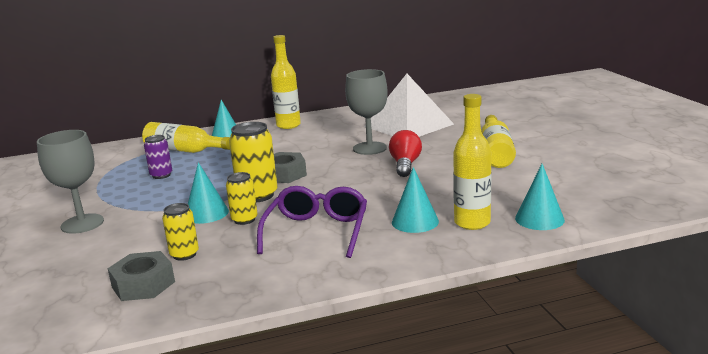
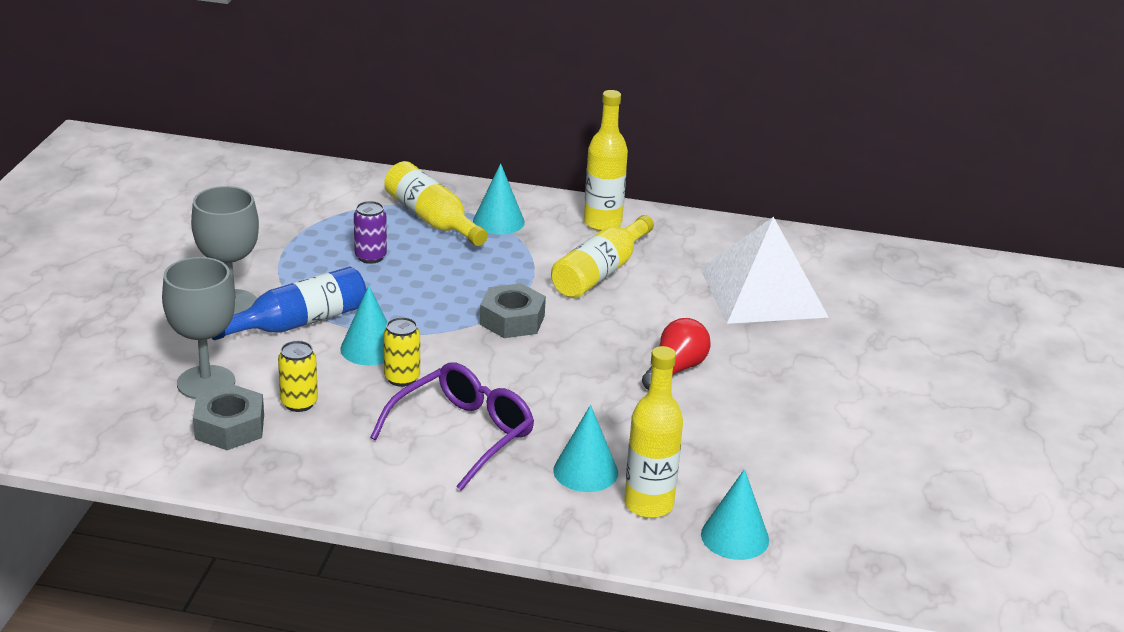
camera: 25 degrees right, 10 degrees up
(142, 217) = (298, 323): none -> blue bottle
(257, 195) = (449, 344): yellow can -> none
(369, 148) = (662, 317): grey goblet -> grey goblet (206, 383)
(496, 152) = (819, 399): yellow bottle -> yellow bottle (600, 272)

